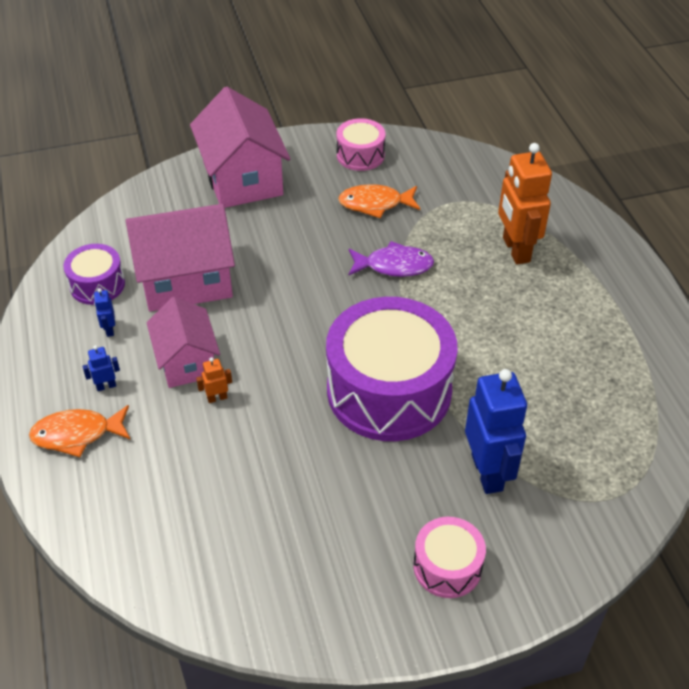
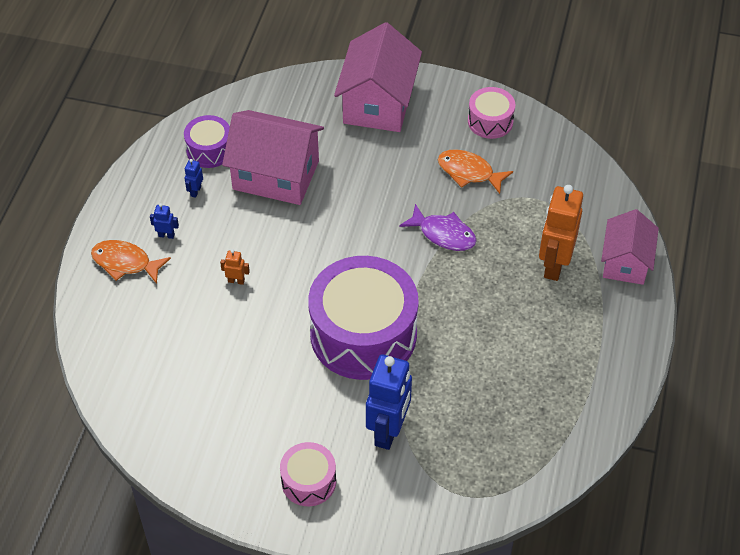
camera: 30 degrees right, 5 degrees up
(187, 361) = (234, 242): pink house -> pink house (625, 262)

